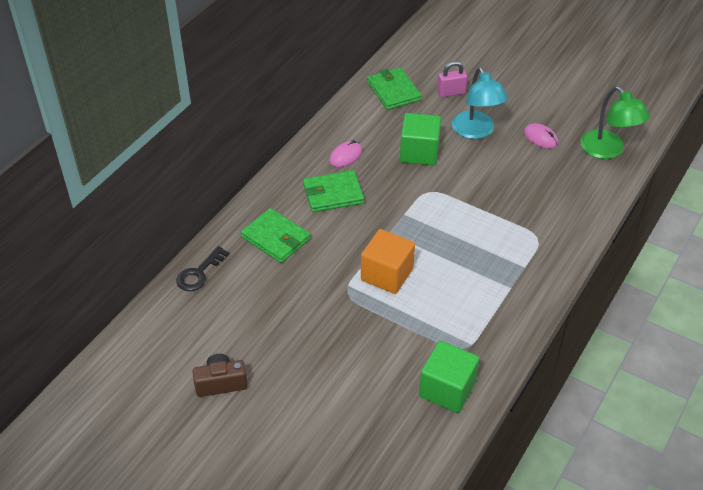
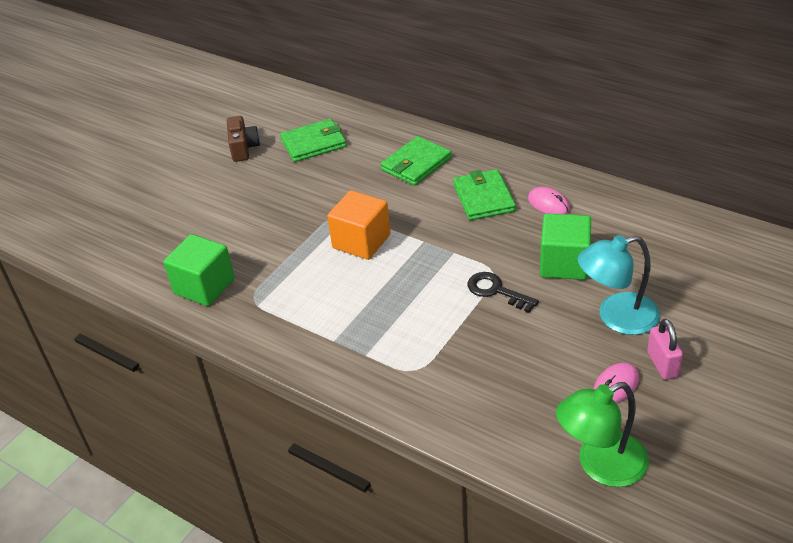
camera: 95 degrees right, 5 degrees down
(199, 273) = (371, 123): black key -> black key (496, 291)
(393, 91) = (683, 239): green wallet -> green wallet (313, 143)
(451, 93) = (696, 293): pink padlock -> pink padlock (662, 364)

